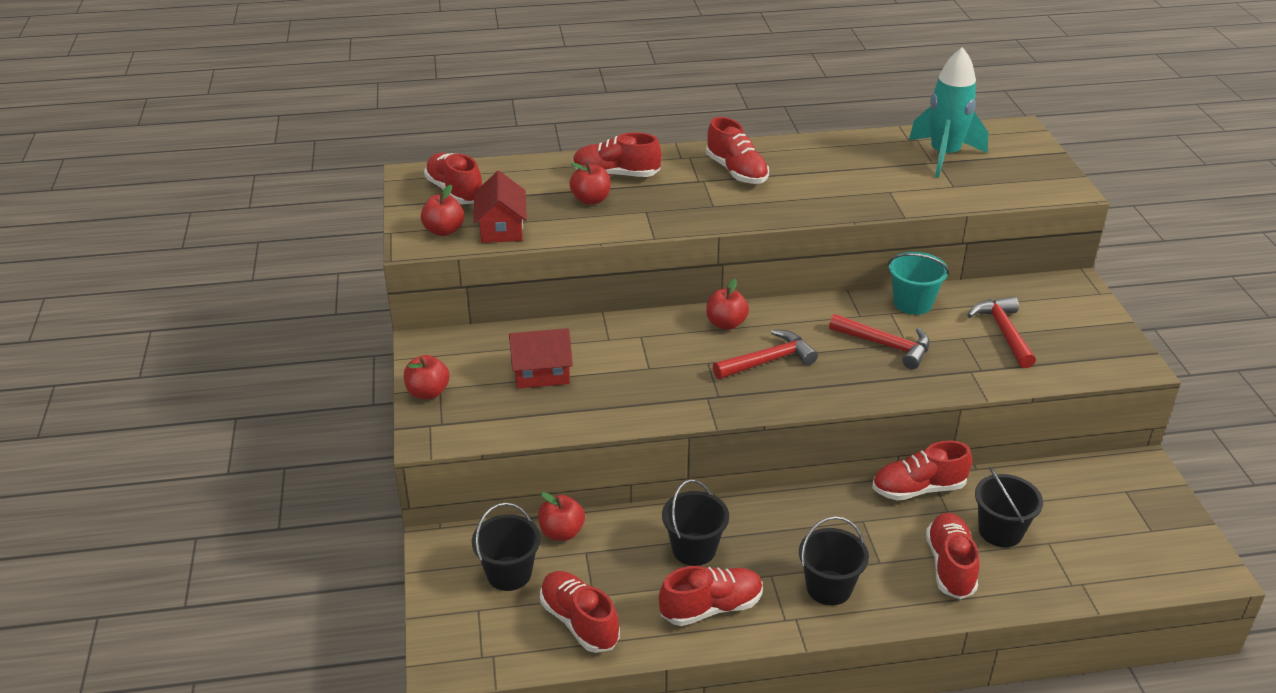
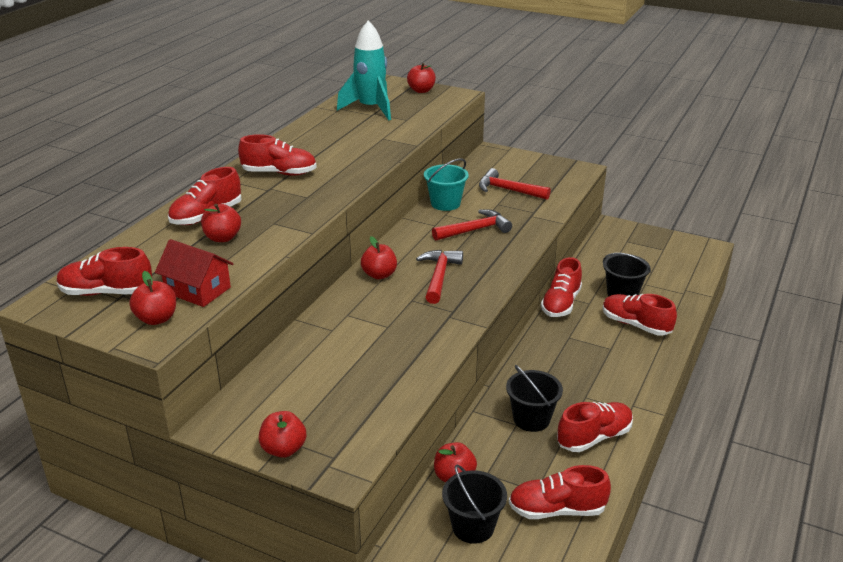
camera: 55 degrees left, 5 degrees down
(541, 373) = (333, 378): red house -> none
(711, 608) = (594, 437): red shoe -> red shoe turned 45 degrees clockwise
(829, 588) = (616, 378): black bucket -> none
(1039, 164) = (421, 90): none -> red apple

